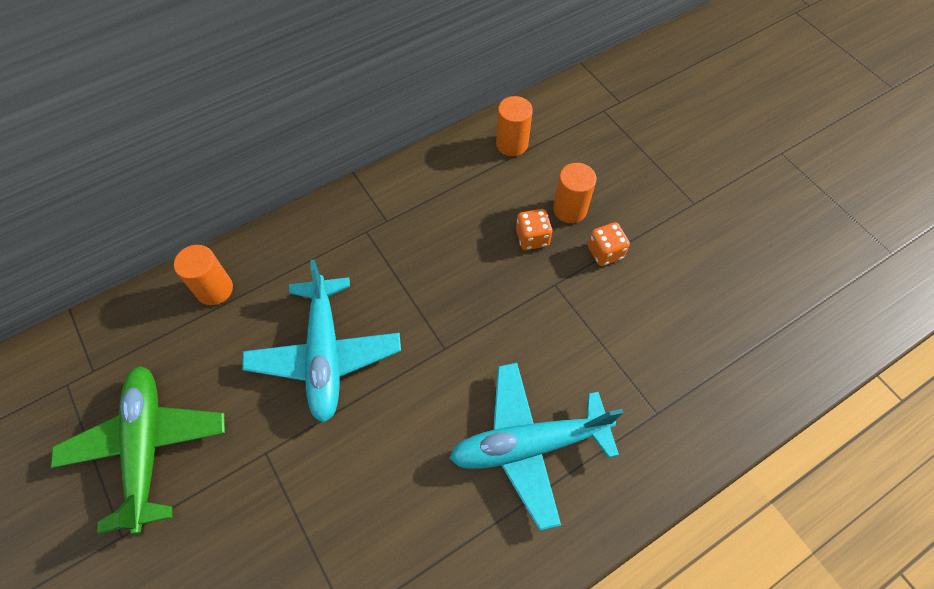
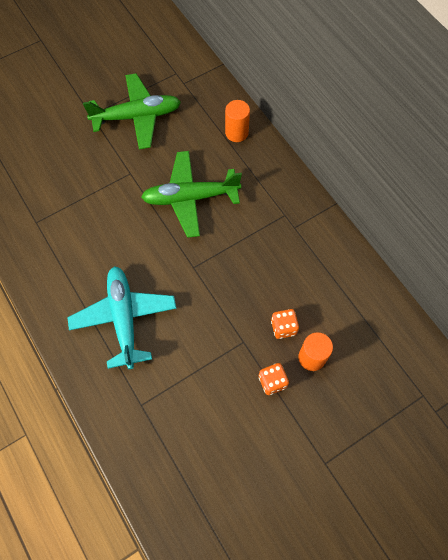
camera: 90 degrees right, 5 degrees up
(325, 354) = (190, 198): turquoise plane -> green plane
(512, 144) = (375, 315): orange cylinder -> none

